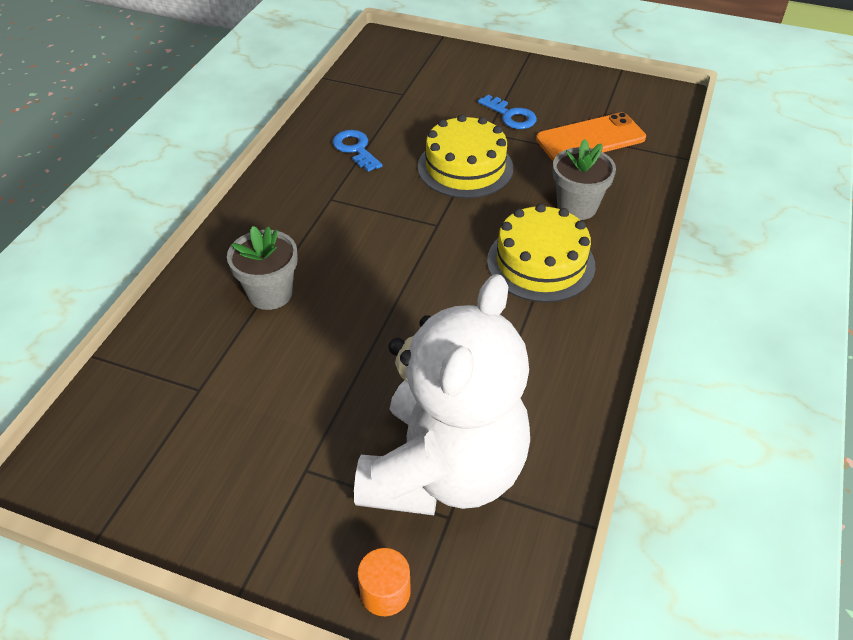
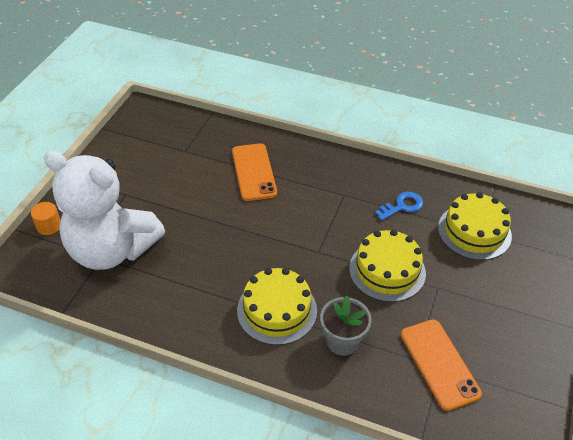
camera: 90 degrees right, 0 degrees up
(270, 293) = (254, 172): grey flower pot -> orange phone
(401, 99) = (474, 231): none -> yellow cake
(511, 116) = (465, 305): blue key -> none

